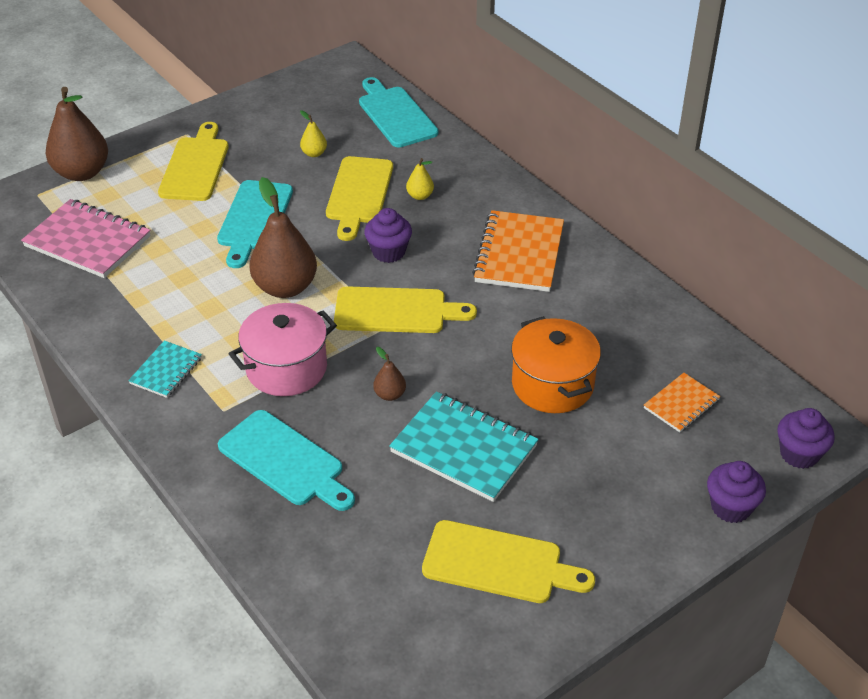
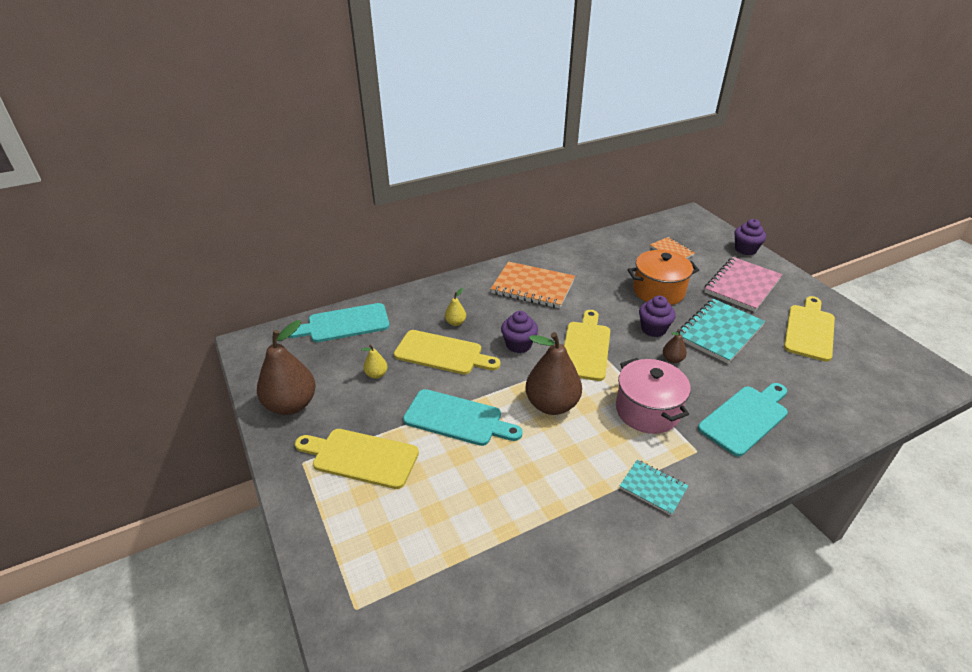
camera: 80 degrees left, 5 degrees down
(82, 172) = (331, 560): brown pear -> brown pear (291, 405)
(88, 241) = (458, 553): pink notebook -> pink notebook (742, 286)
(799, 454) = (704, 225): purple cupcake -> purple cupcake (653, 329)

